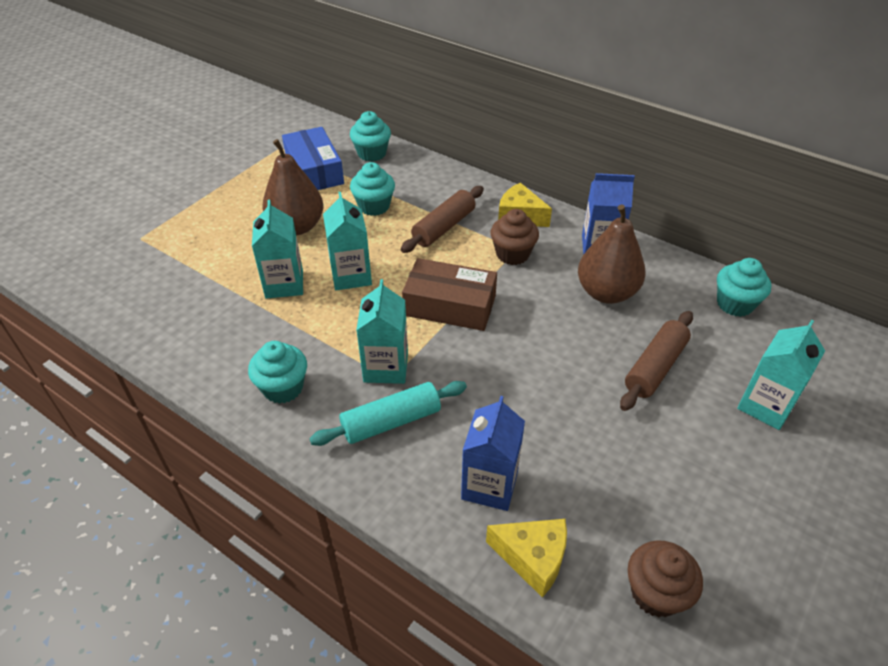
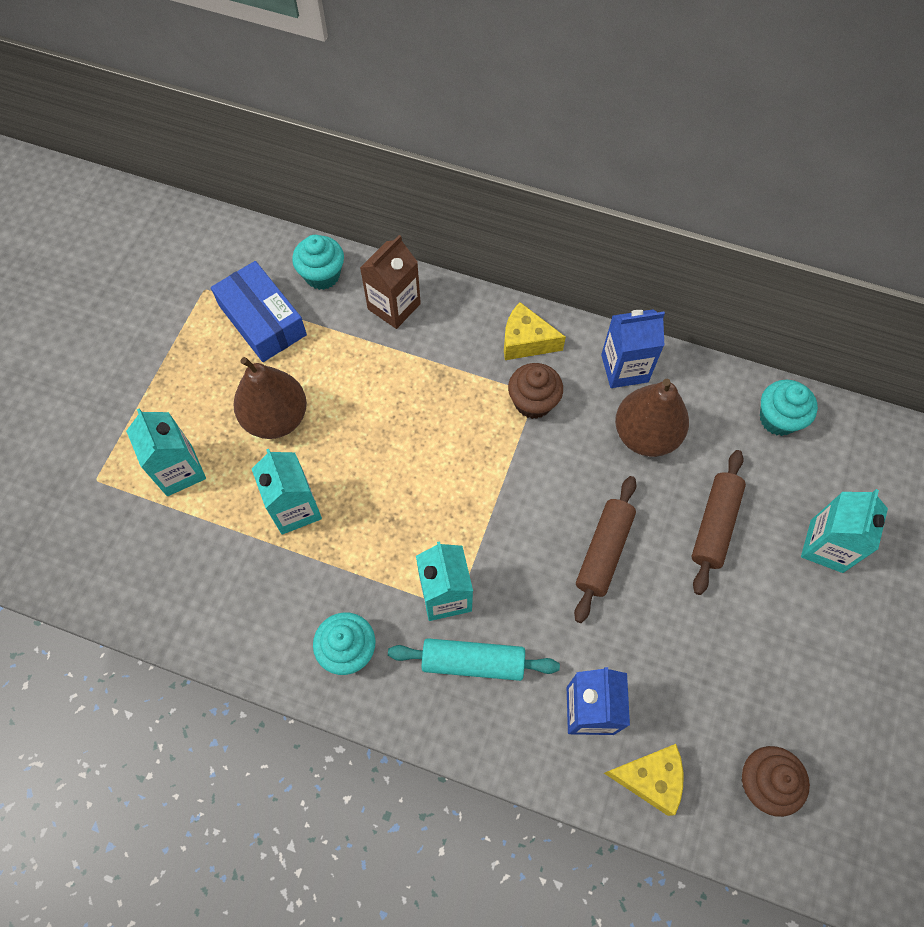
camera: 15 degrees left, 20 degrees up
(351, 276) = (365, 477): turquoise carton -> turquoise carton (179, 470)
(374, 206) = (355, 364): turquoise cupcake -> none
(391, 421) = (473, 662): turquoise rolling pin -> turquoise rolling pin turned 45 degrees clockwise
(419, 179) = (394, 306): none -> brown carton
(444, 227) = (446, 379): brown rolling pin -> brown rolling pin (604, 552)
(450, 305) = (486, 494): brown box -> none

